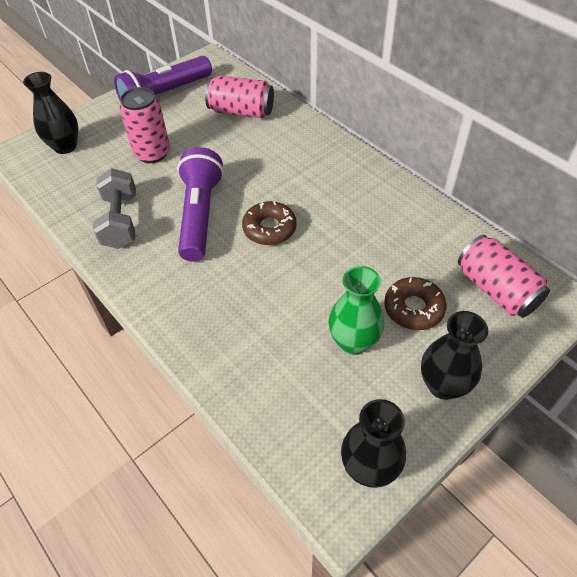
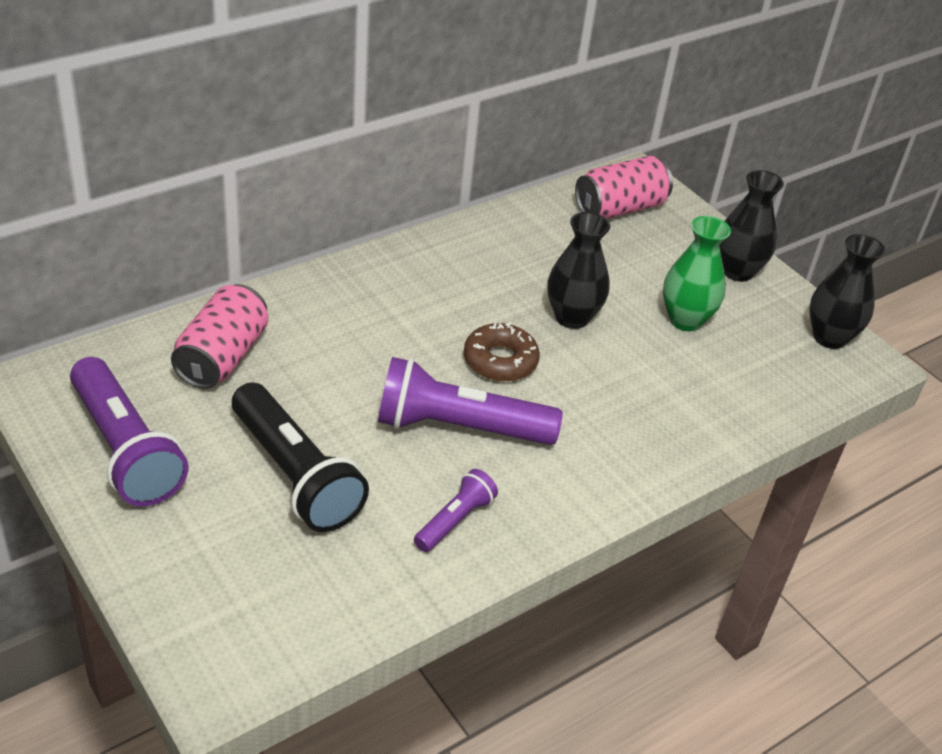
camera: 90 degrees left, 10 degrees down
(65, 146) = (231, 602): black vase -> black vase (572, 317)
(120, 221) = (455, 520): grey dumbbell -> purple flashlight
(152, 153) = (295, 475): pink can -> black flashlight
(413, 308) = (641, 268): brown donut -> none

